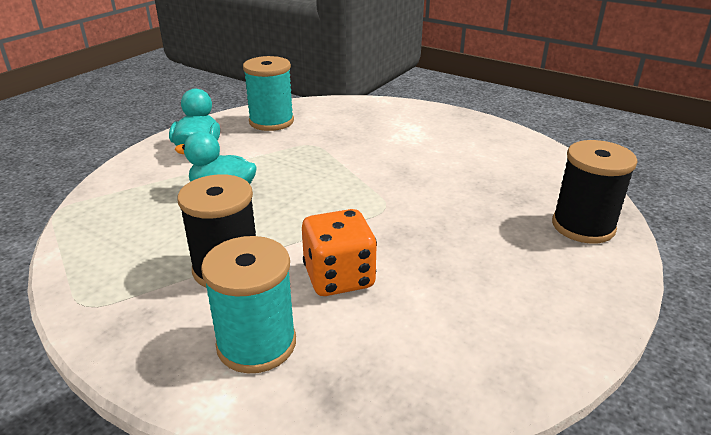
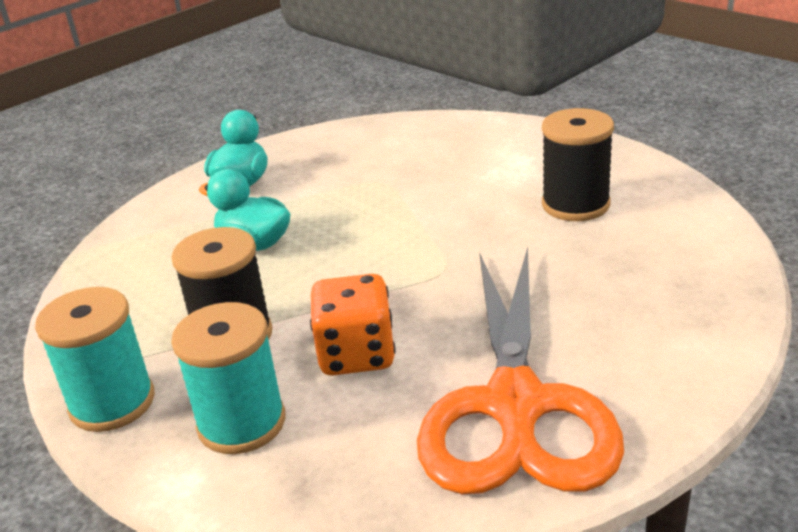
camera: 15 degrees right, 0 degrees up
(271, 121) = (340, 148): turquoise spool -> turquoise spool (112, 403)
(484, 309) = (515, 405): none -> orange scissors
(583, 226) = (693, 307): black spool -> black spool (575, 204)

